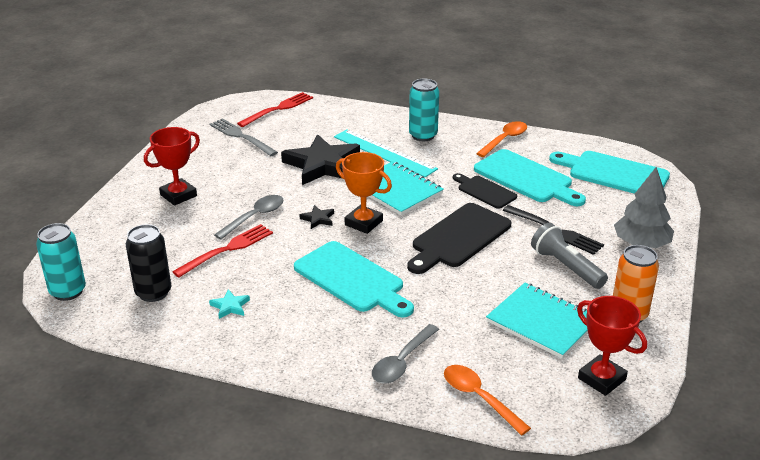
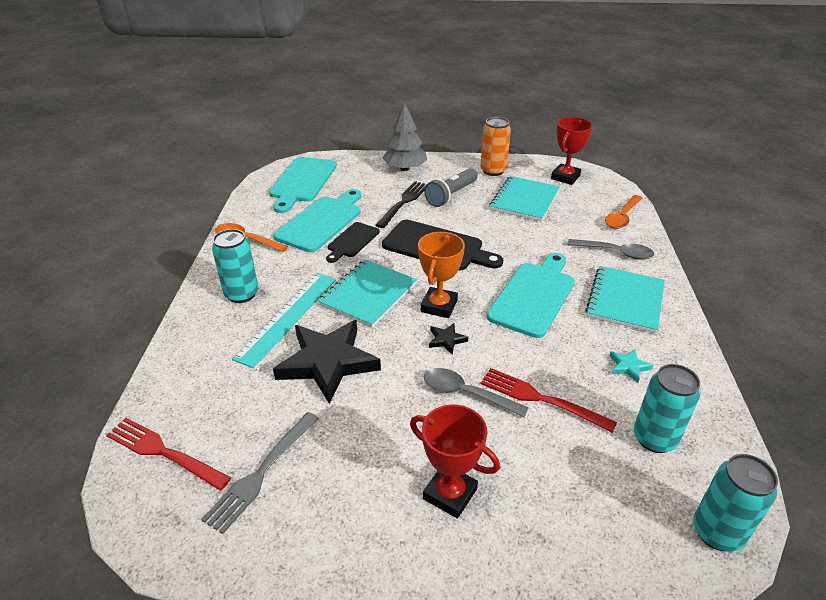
camera: 105 degrees left, 5 degrees up
(153, 292) = (654, 438): black can -> turquoise can
(316, 337) = (625, 301): none -> turquoise notebook

